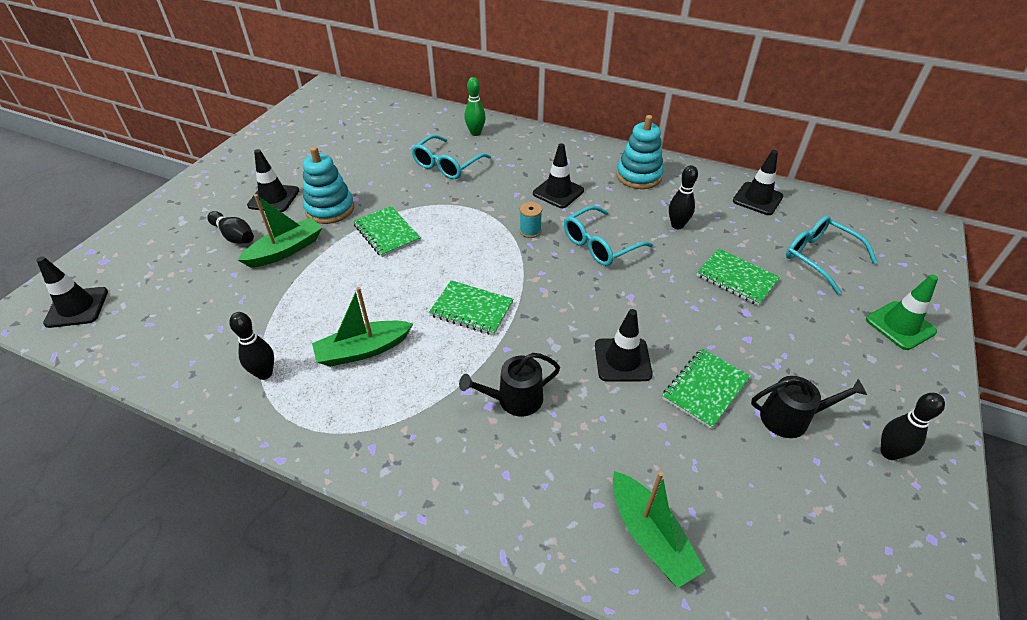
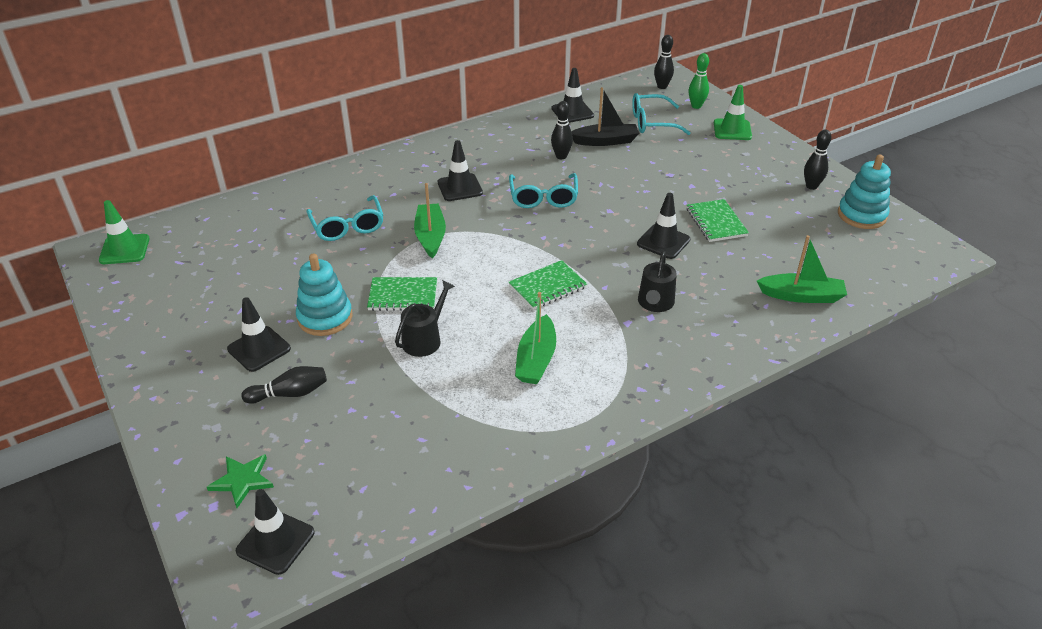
camera: 55 degrees left, 5 degrees down
(133, 261) = (242, 480): none -> green star
(264, 373) = (508, 425): black bowling pin -> black bowling pin (662, 86)
(286, 250) = (355, 365): green boat -> green boat (430, 236)
(335, 97) = (124, 249): none -> green traffic cone
(475, 133) = (320, 192): green bowling pin -> green bowling pin (696, 106)
(530, 231) = (490, 221): turquoise spool -> none
(638, 176) = (487, 144): turquoise stacking toy -> turquoise stacking toy (861, 215)
(736, 278) = (637, 161): green notebook -> none
(740, 241) = (605, 141): none -> black boat
(790, 418) = (763, 204): black watering can -> black watering can (424, 339)

